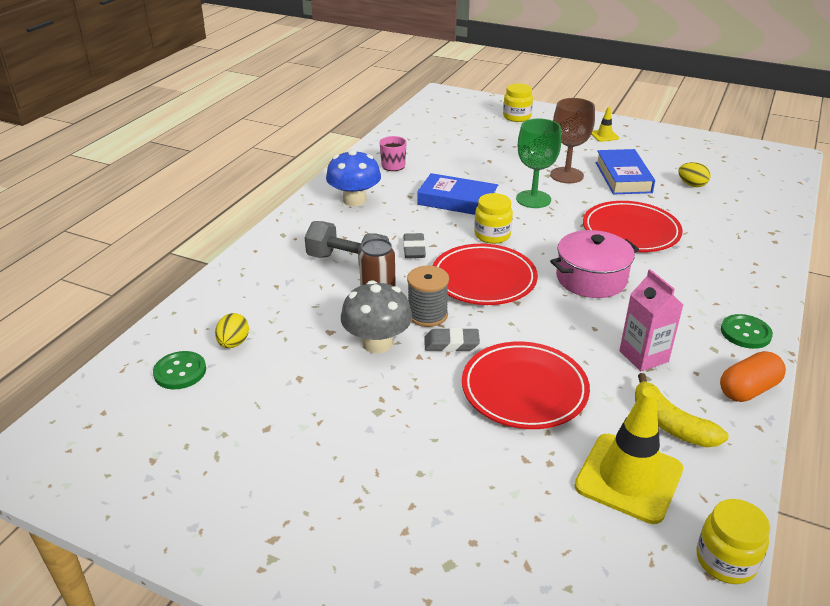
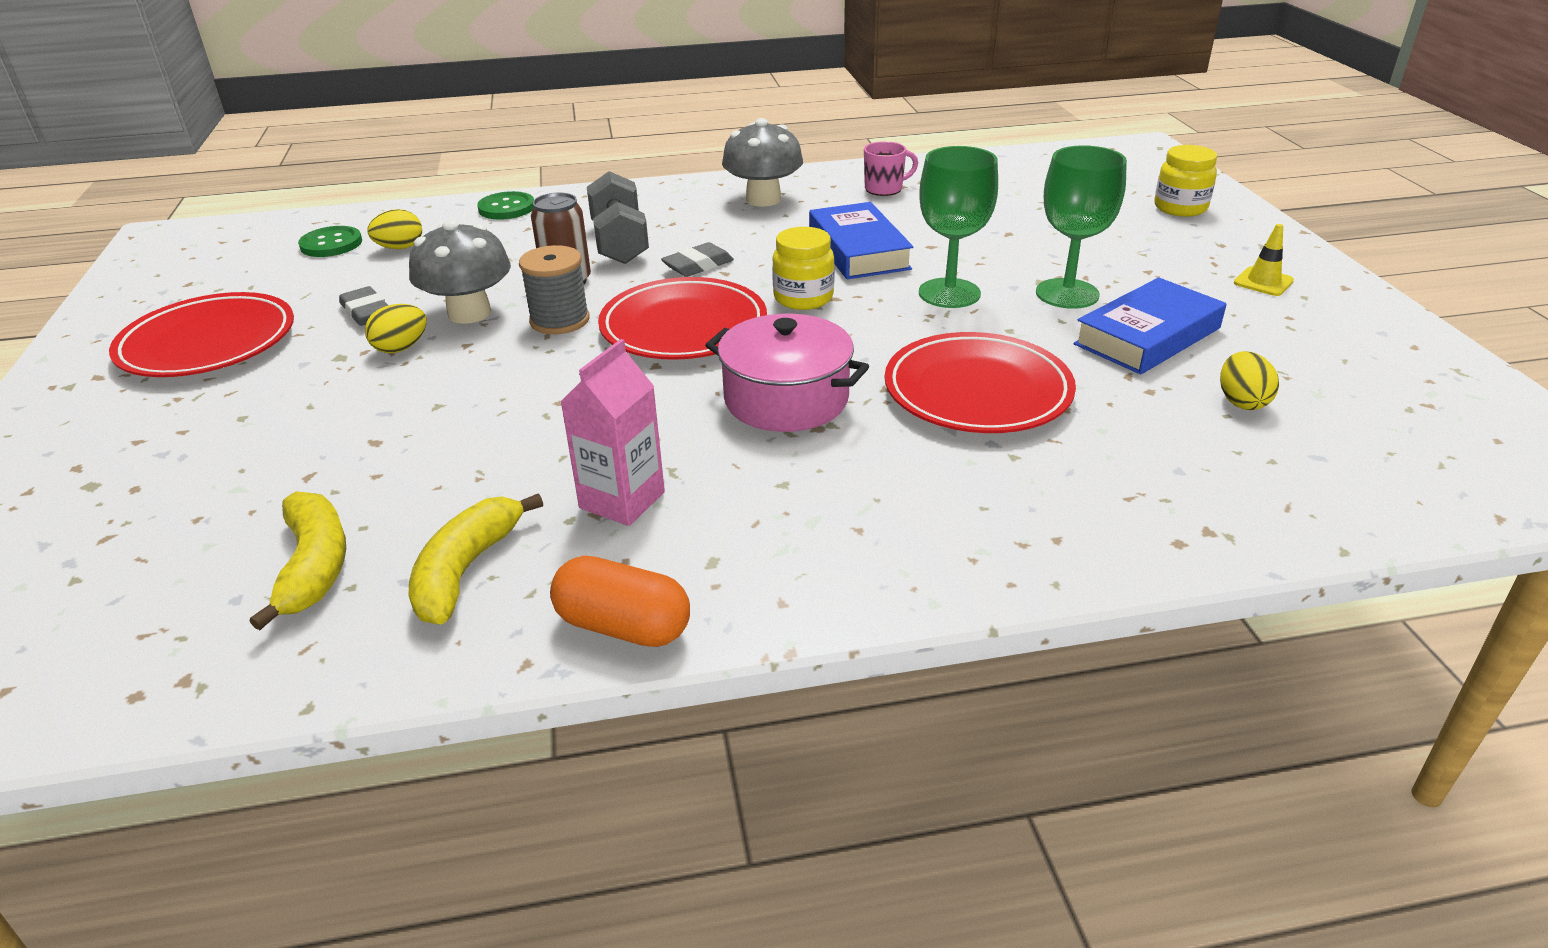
camera: 55 degrees right, 0 degrees up
(354, 200) = (763, 199): blue mushroom -> grey mushroom
(395, 382) = (401, 348): none -> yellow egg
(451, 344) = (511, 354): grey eraser -> grey eraser (366, 312)
(524, 389) = (455, 431): red plate -> red plate (208, 343)
(566, 175) = (1067, 294): brown goblet -> green goblet
(628, 478) = (314, 566): yellow traffic cone -> yellow banana
(725, 561) = (169, 704): yellow jar -> none
(745, 333) = (797, 583): green button -> green button (506, 208)

